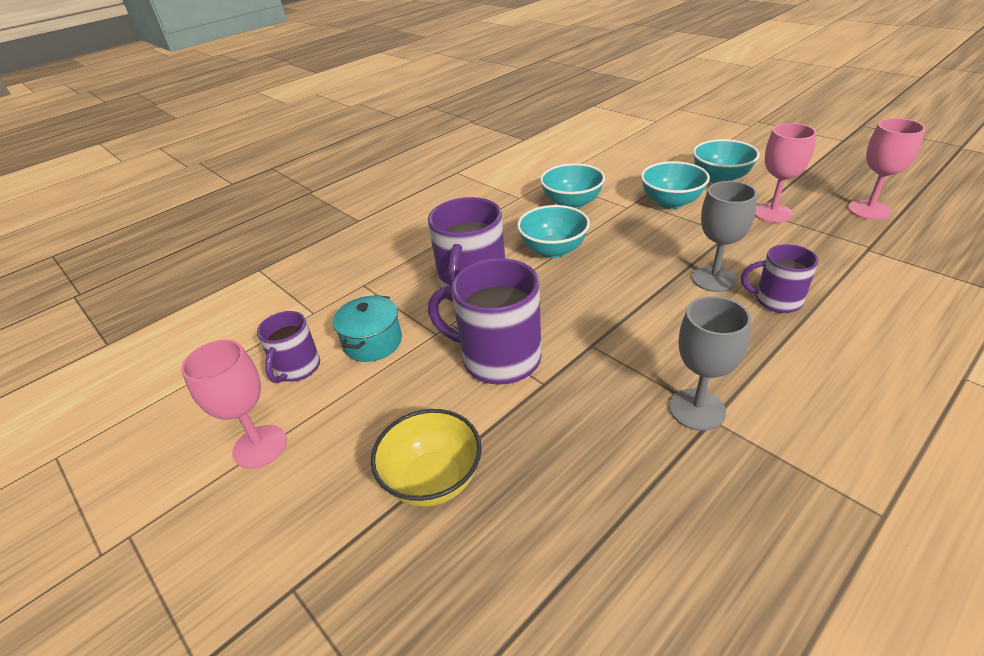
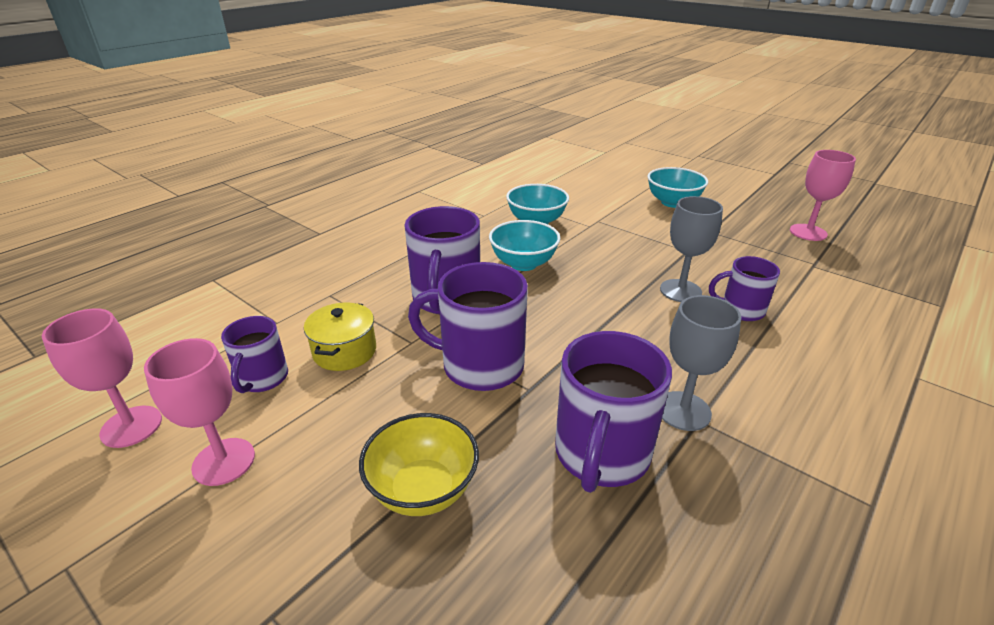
camera: 10 degrees left, 5 degrees down
(372, 342) = (344, 351): turquoise pot -> yellow pot
(606, 452) = (601, 454): none -> purple mug
(671, 202) = (630, 222): turquoise bowl -> none
(772, 213) = (724, 233): pink goblet -> pink goblet (131, 426)

